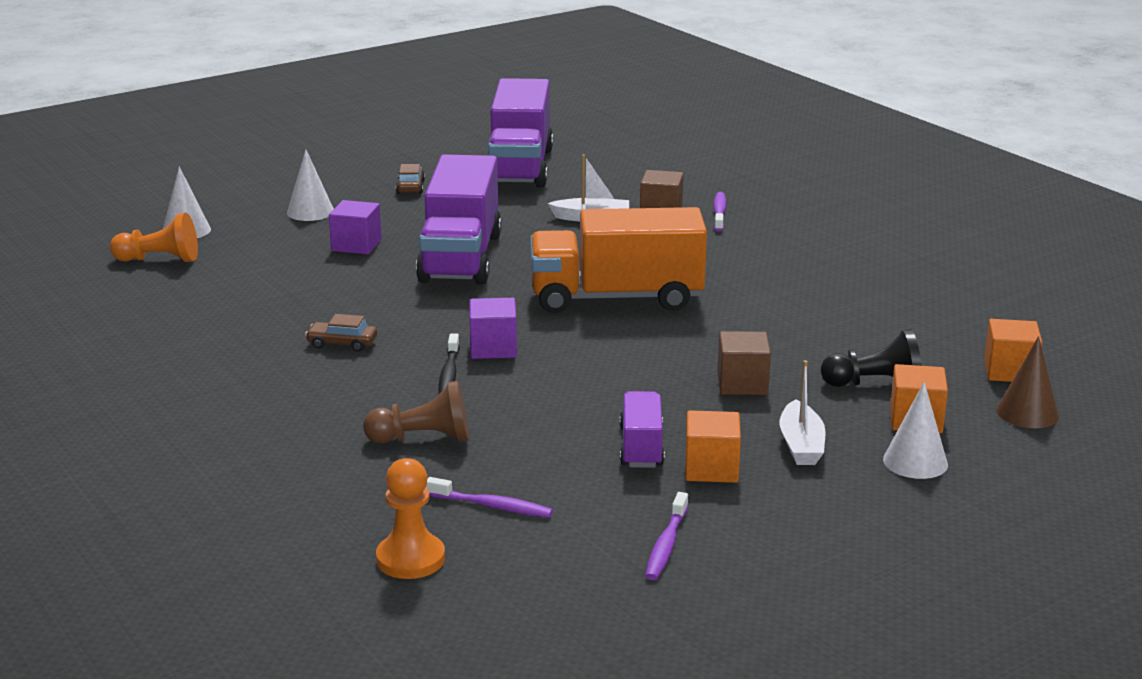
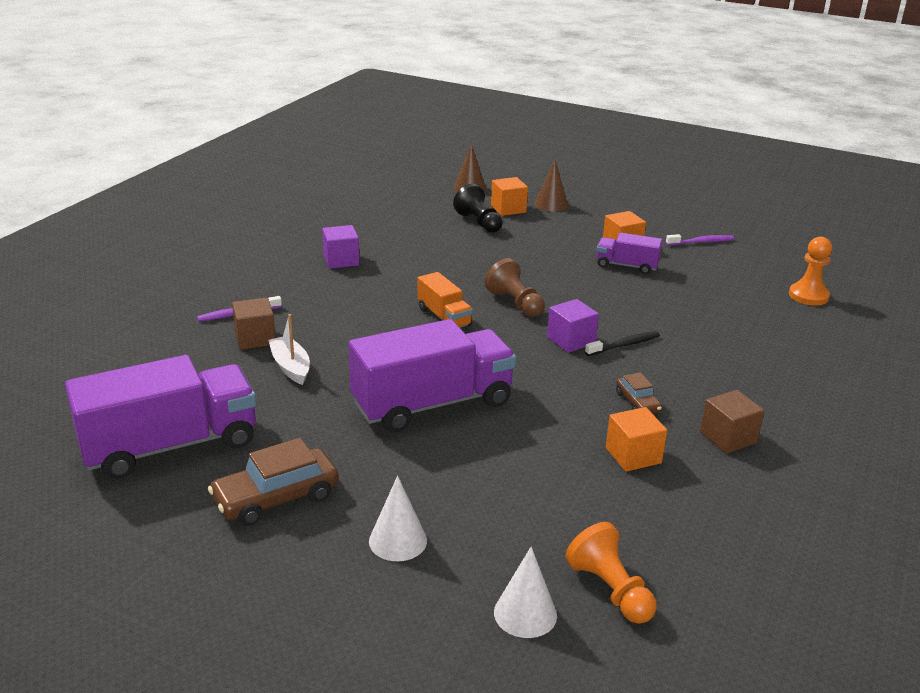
camera: 120 degrees left, 5 degrees up
(356, 245) = (456, 471): purple cube -> purple cube (341, 260)
(410, 187) = (276, 498): brown car -> brown car, size x1.80
(423, 439) = (707, 328): brown pawn -> brown pawn (515, 303)
(492, 506) = (736, 289): purple toothbrush -> none
(616, 298) = (444, 317): orange truck -> orange truck, size x0.50
(641, 447) = (626, 266): purple truck -> purple truck turned 45 degrees clockwise
(742, 384) = (521, 254): brown cube -> brown cube (728, 437)
(801, 445) = (569, 229): white boat -> none
(915, 462) = (551, 204): white cone -> brown cone
(1009, 371) = (425, 195): orange cube -> orange cube (633, 455)

